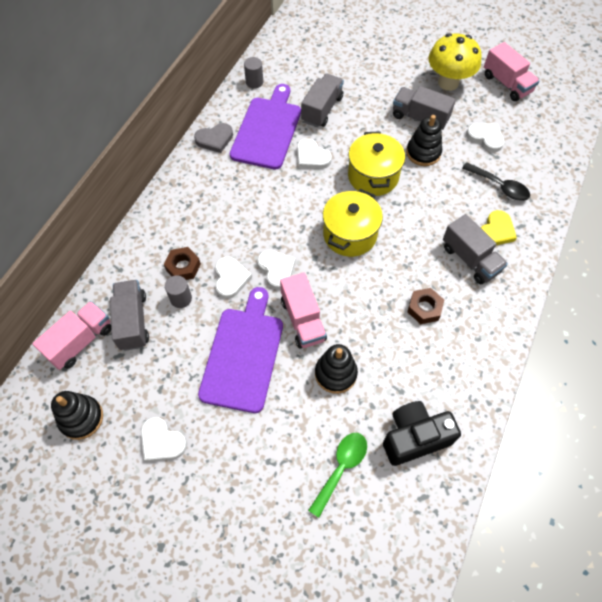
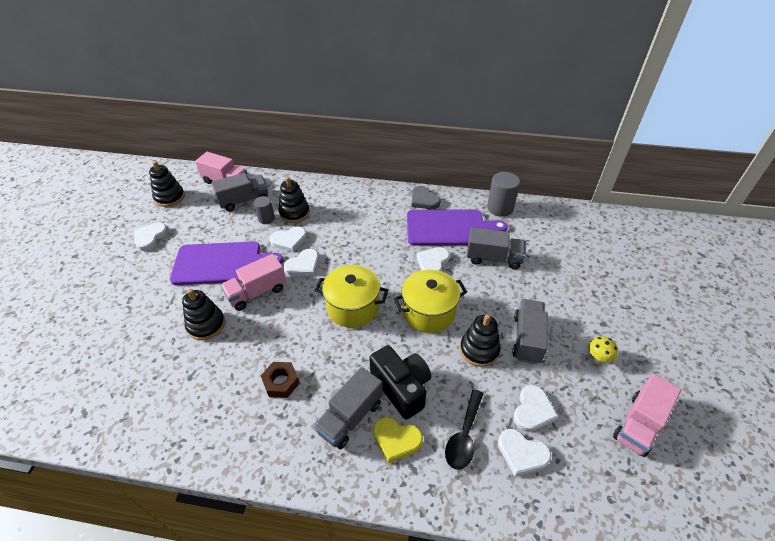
camera: 75 degrees right, 15 degrees down
(183, 267) = (294, 213): brown nut -> black stacking toy
(254, 82) = (500, 208): grey cylinder -> grey cylinder, size x1.60
(341, 468) = (118, 345): green spoon -> none
(414, 437) = (142, 396): black camera -> black camera (401, 388)
(448, 83) = (597, 358): yellow mushroom -> yellow mushroom, size x0.44
(518, 156) = (522, 453): none -> white heart

